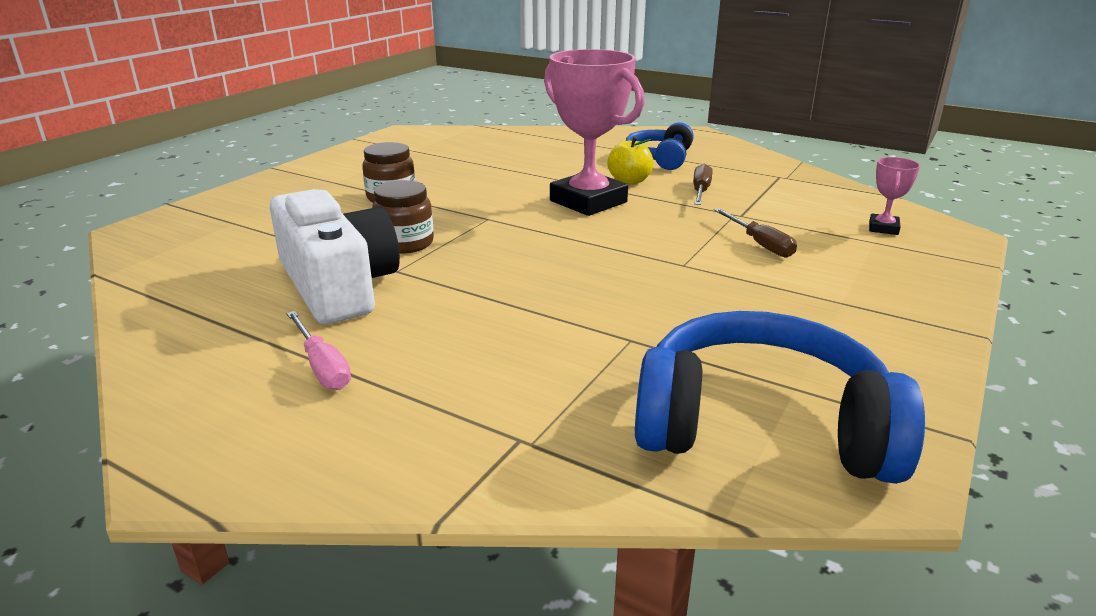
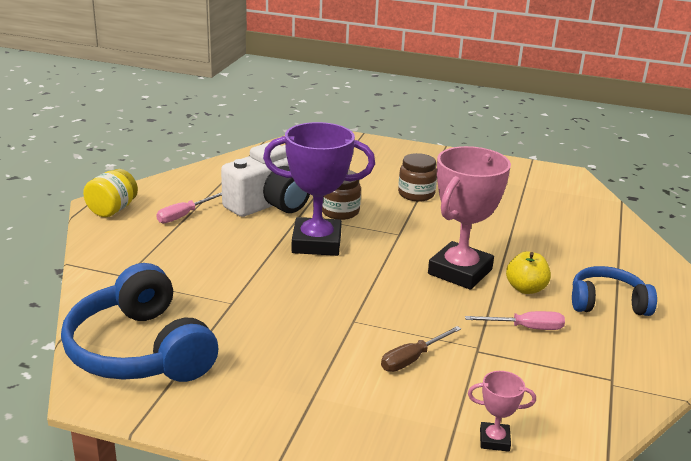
camera: 75 degrees right, 0 degrees up
(228, 453) = (112, 210): none -> yellow jar
(485, 266) = (316, 243): none -> purple trophy
(700, 191) = (525, 328): brown screwdriver -> pink screwdriver
(761, 426) = (140, 350): blue headphones -> blue headphones turned 150 degrees clockwise

